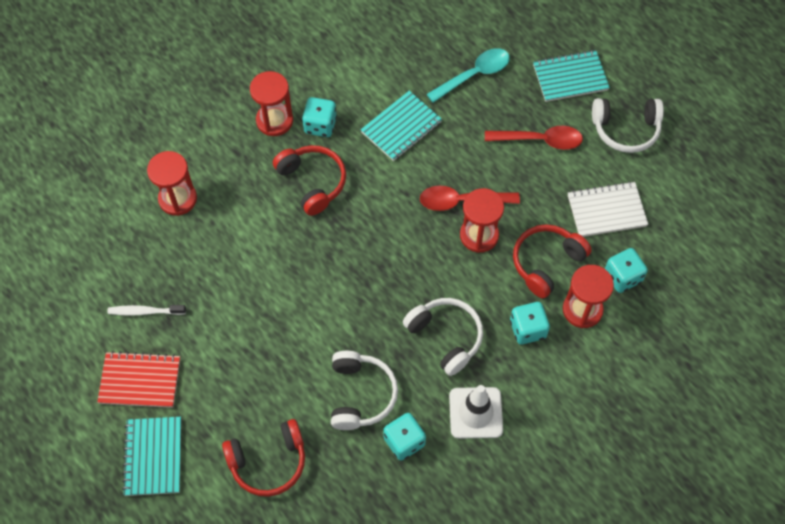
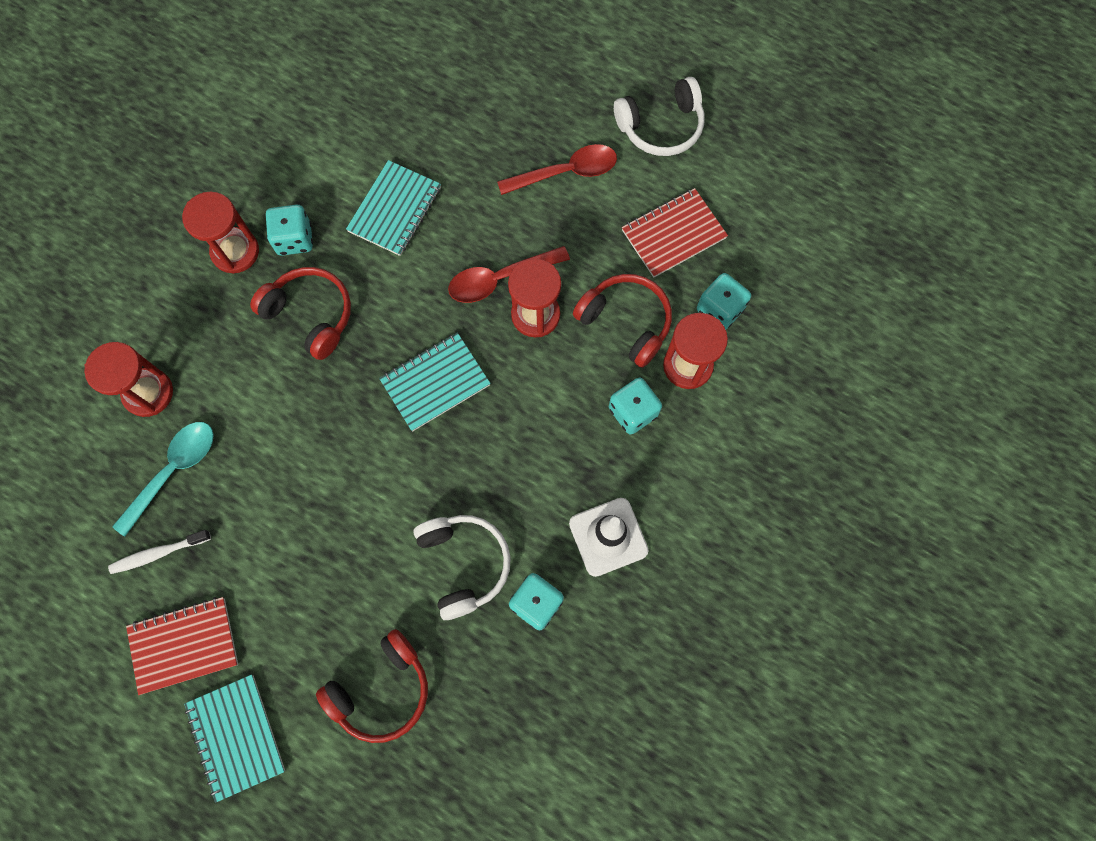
camera: 20 degrees left, 10 degrees up
(446, 337) = (540, 455): white headphones -> none
(474, 75) = (460, 115): turquoise spoon -> turquoise spoon (173, 471)
(546, 263) = (626, 322): red headphones -> red headphones turned 105 degrees clockwise
(570, 77) = (574, 83): turquoise notebook -> turquoise notebook (435, 383)
(606, 211) = (673, 234): white notebook -> red notebook

